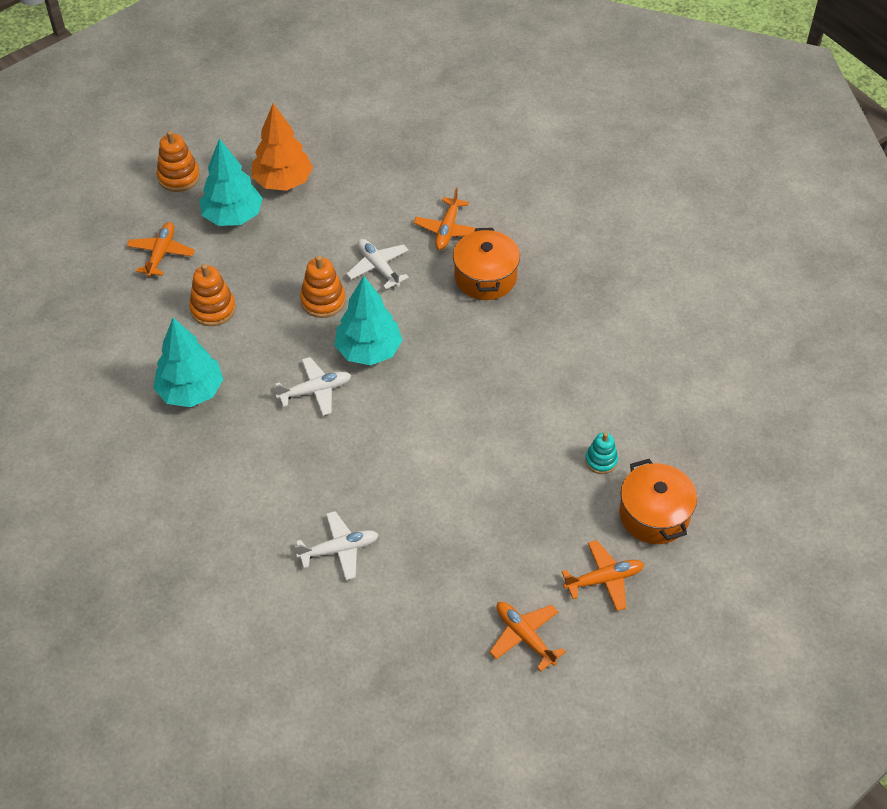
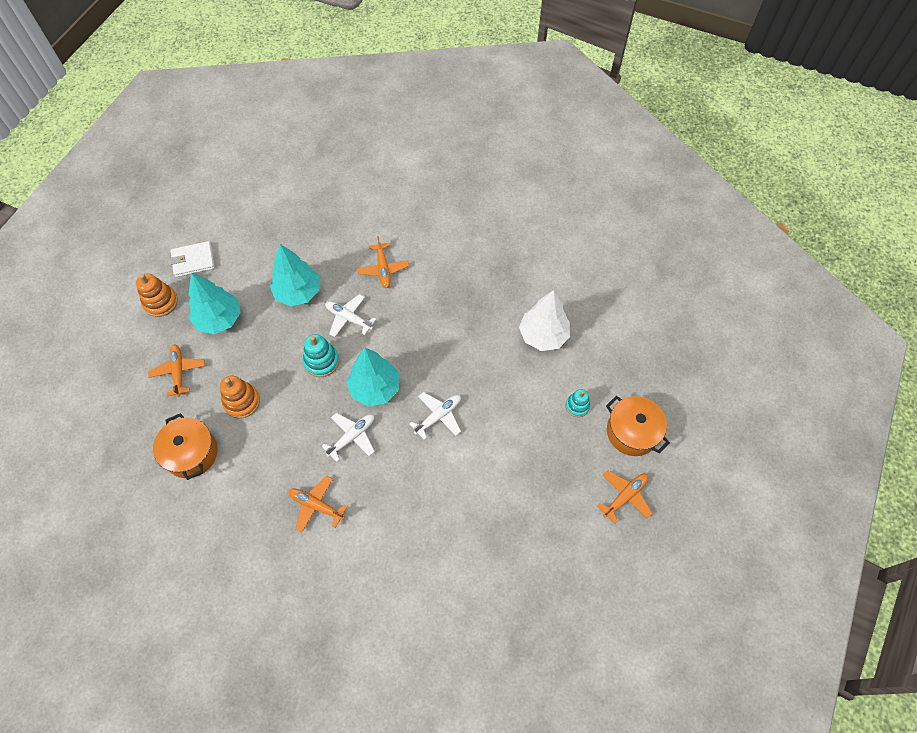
camera: 25 degrees left, 10 degrees up
(191, 391) = (259, 477): turquoise tree -> turquoise tree (298, 292)
(236, 147) = (193, 261): none -> white wallet
(283, 182) = (243, 276): orange tree -> none
(323, 301) = (321, 361): orange stacking toy -> turquoise stacking toy
(339, 549) = (434, 558): white plane -> white plane (438, 416)
(485, 277) = (428, 296): orange pot -> orange pot (191, 453)
(524, 636) = (595, 566): orange plane -> orange plane (316, 505)
(602, 369) = (543, 335): none -> white tree

